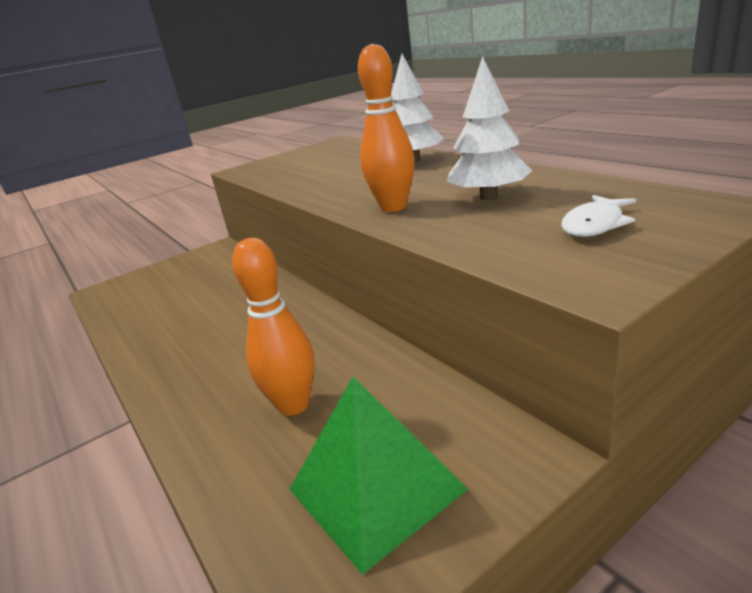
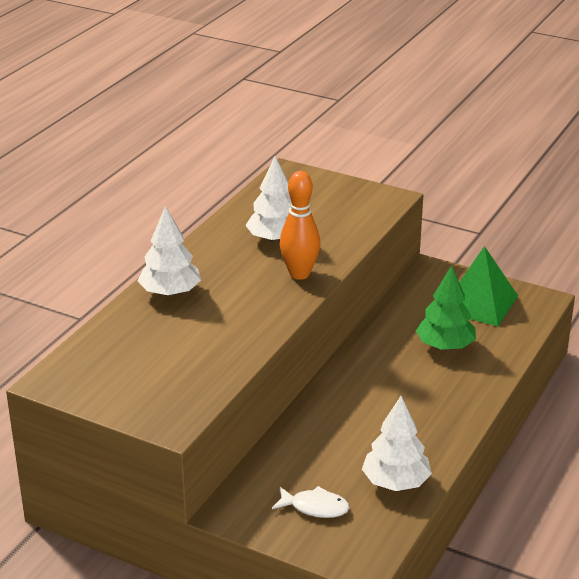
camera: 120 degrees left, 5 degrees up
(142, 317) = (395, 482): none -> white tree
(293, 405) = (445, 346): orange bowling pin -> green tree
(595, 225) = (320, 202): white fish -> white fish (315, 507)

